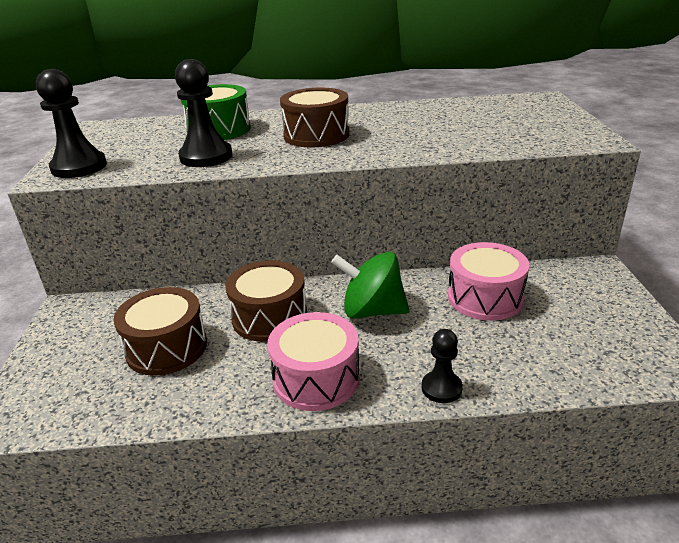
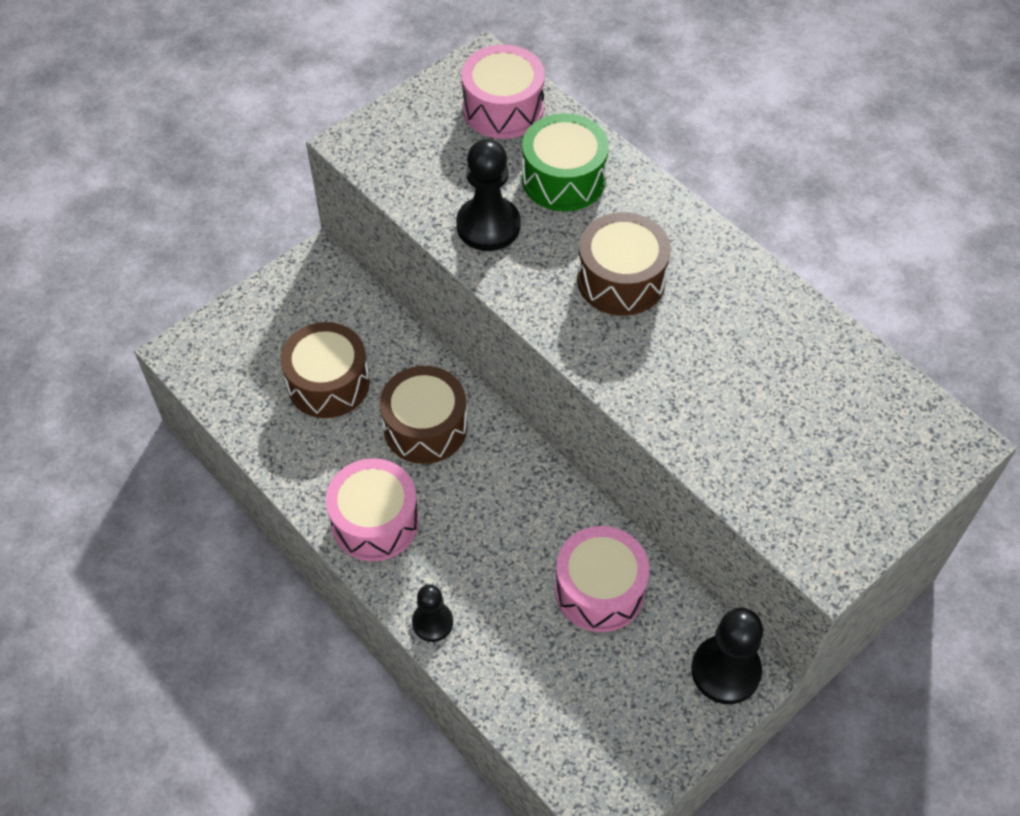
camera: 50 degrees right, 25 degrees up
(79, 167) = (387, 145): black pawn -> black pawn (725, 671)
(137, 130) = (503, 108): none -> pink drum
(372, 311) = (499, 504): green spinning top -> none

